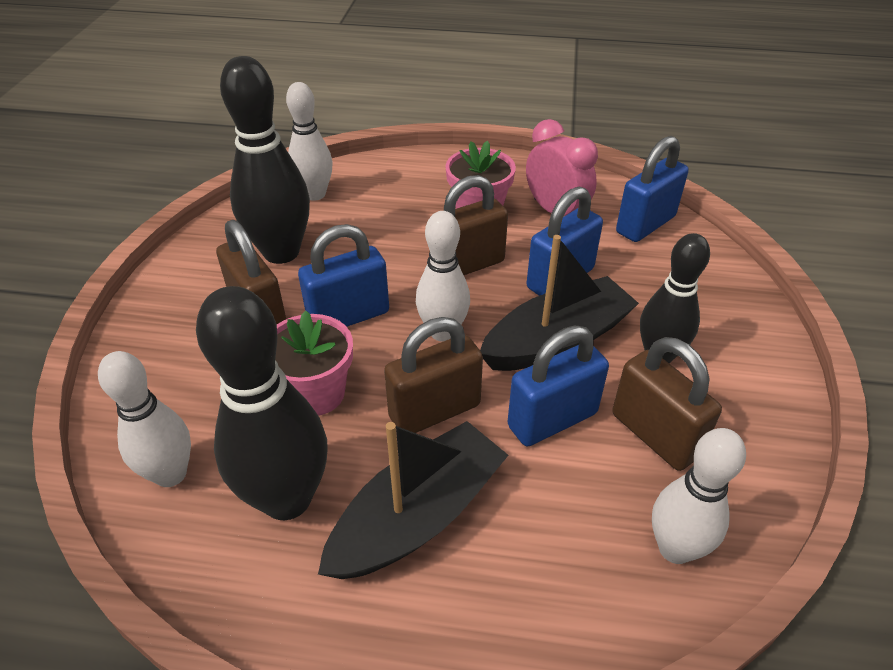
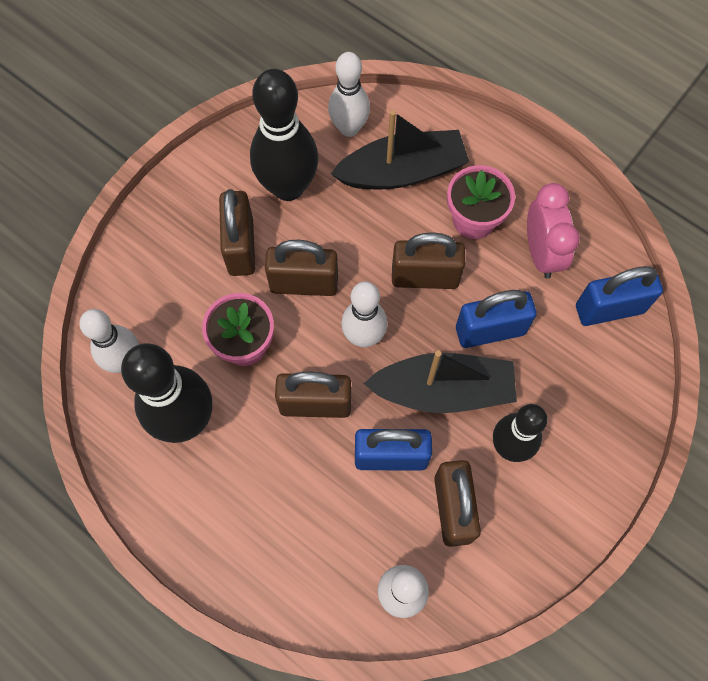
camera: 30 degrees right, 25 degrees up
(348, 316) = (304, 284): blue padlock -> brown padlock
(417, 516) = (257, 478): black boat -> black boat (402, 171)

